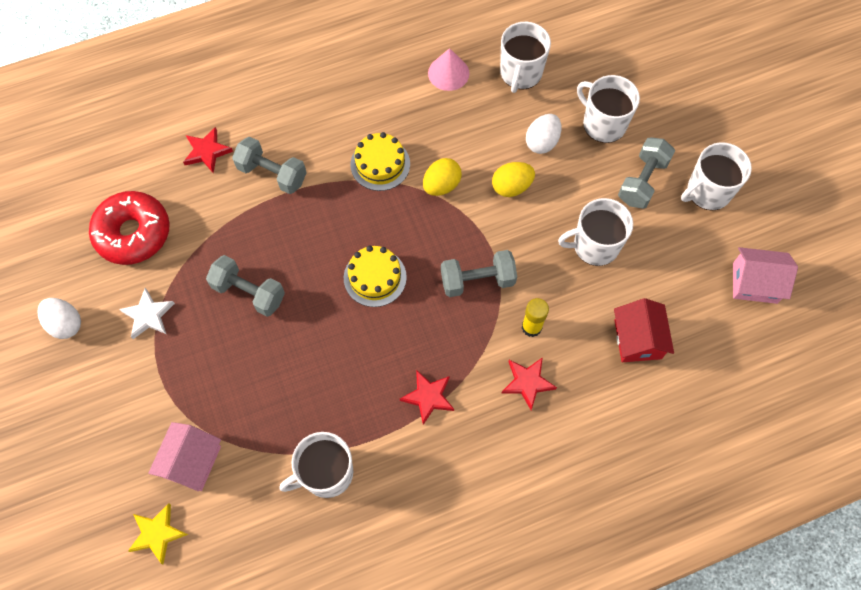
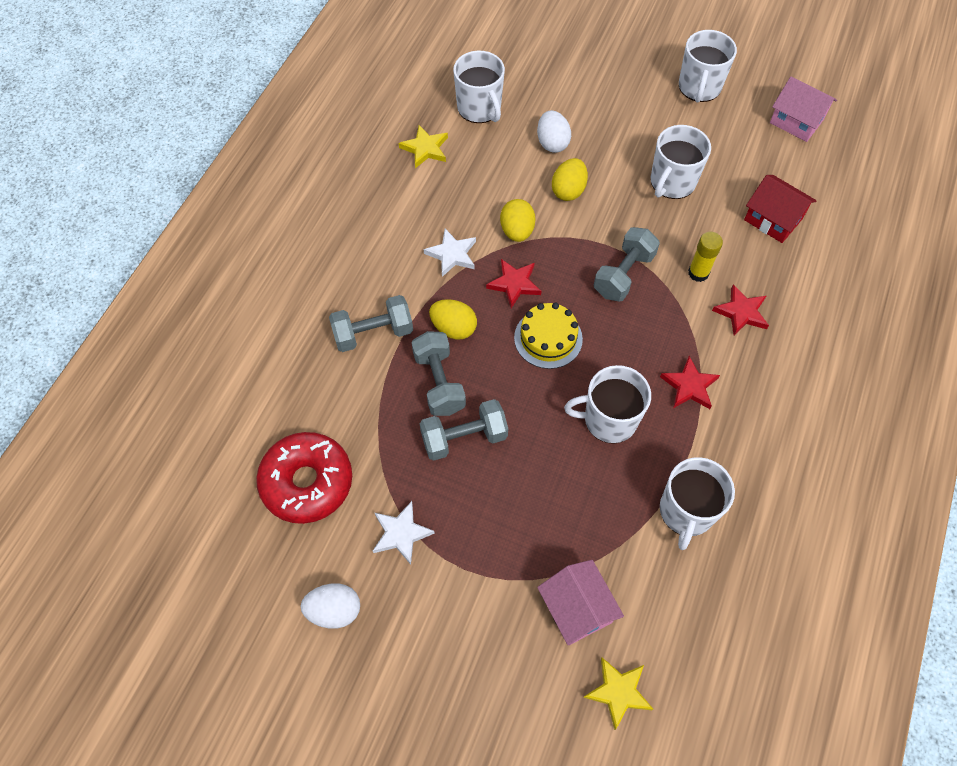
camera: 45 degrees left, 5 degrees down
(207, 151) = (295, 363): red star -> red star (514, 284)
(324, 215) = (453, 328): none -> yellow egg
(380, 164) = (452, 254): yellow cake -> white star
(448, 73) = (425, 148): pink cone -> yellow star
(603, 124) = (579, 97): white mug -> white mug (609, 419)
(642, 181) = (651, 114): grey dumbbell -> grey dumbbell (439, 382)
(755, 283) = (796, 121): pink house -> pink house turned 75 degrees clockwise

